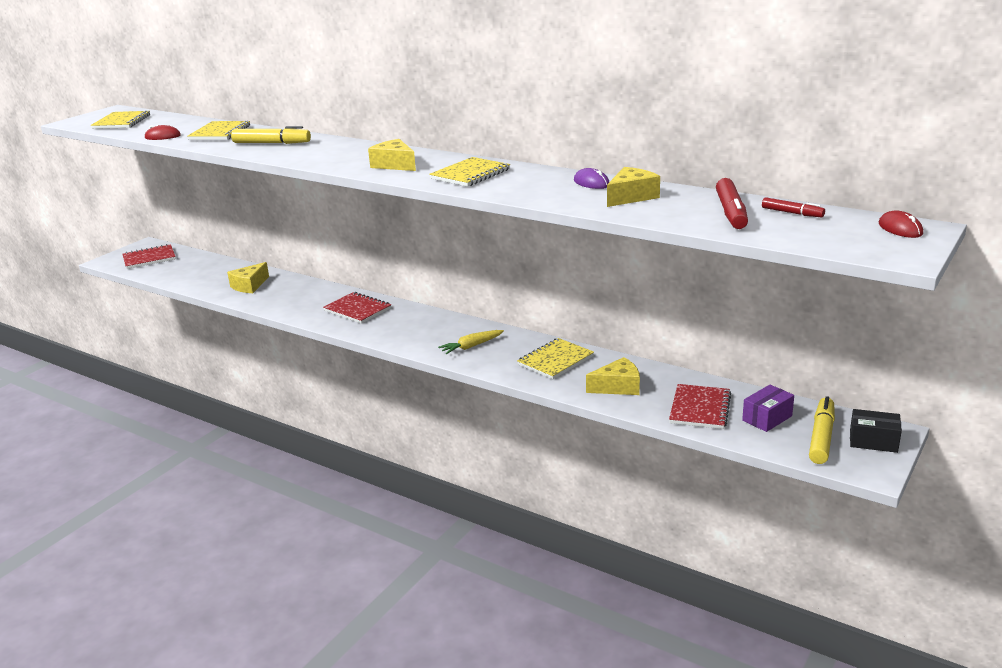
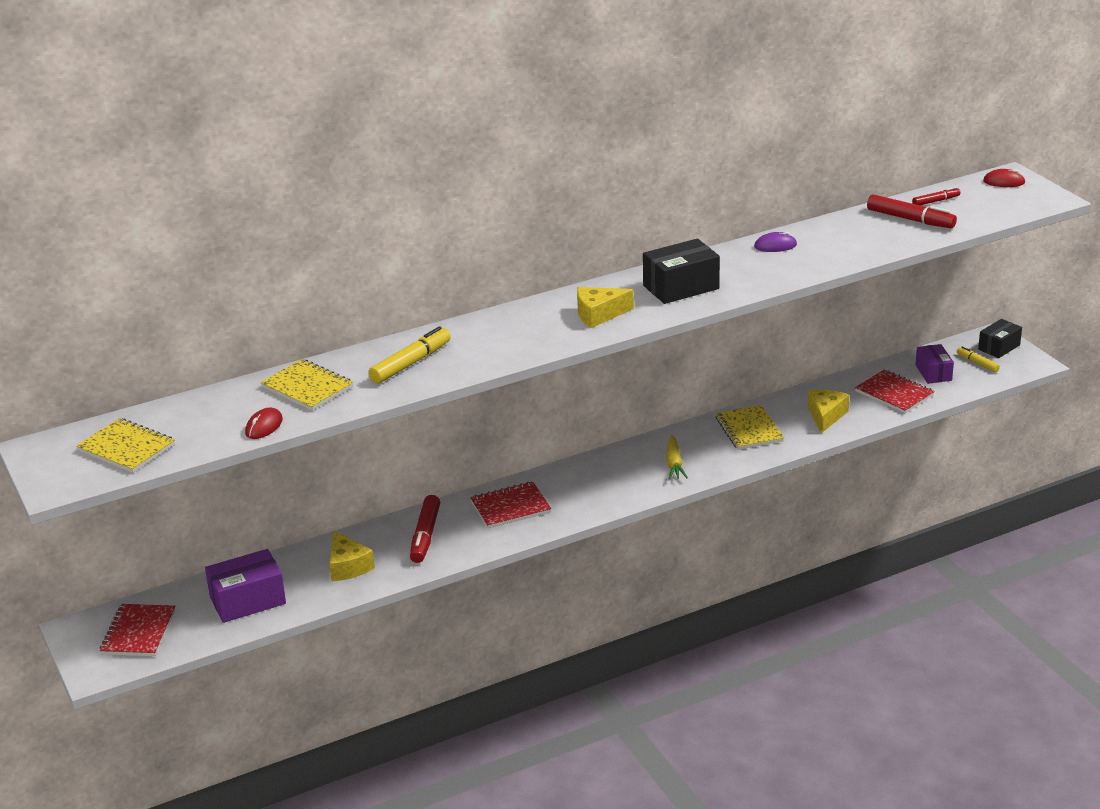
camera: 60 degrees left, 5 degrees up
(195, 273) = (248, 600): none -> purple box
(301, 295) = (425, 535): none -> red marker
(470, 174) = (681, 287): yellow notebook -> black box
(631, 197) = (831, 241): yellow cheese -> none
(821, 437) = (977, 363): yellow marker -> yellow marker, size x0.58

